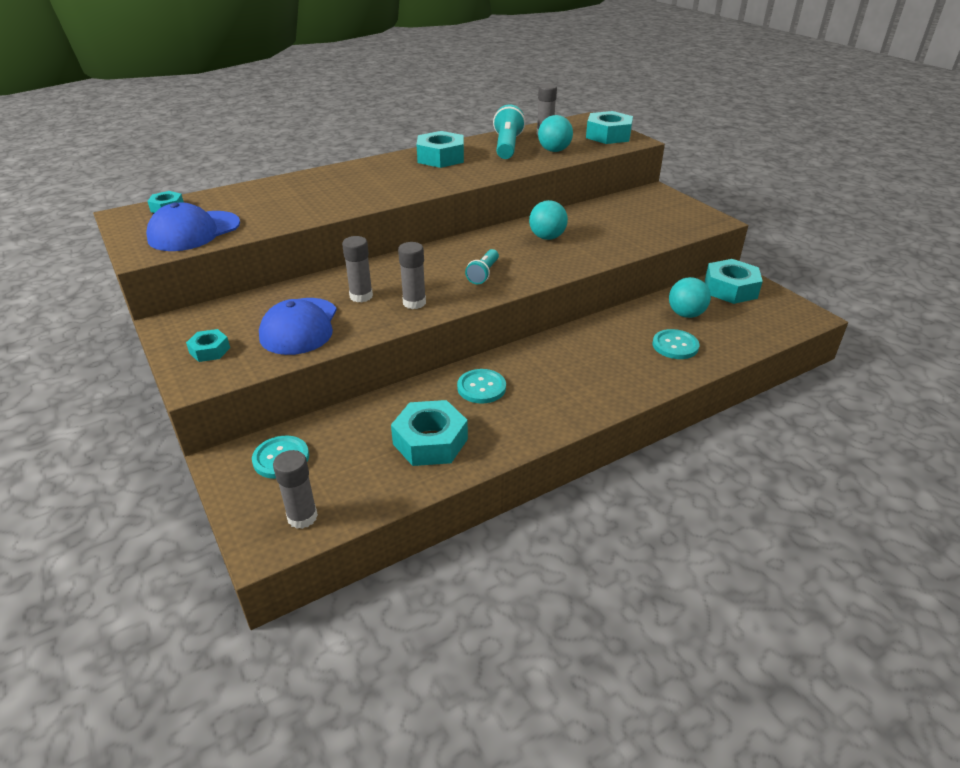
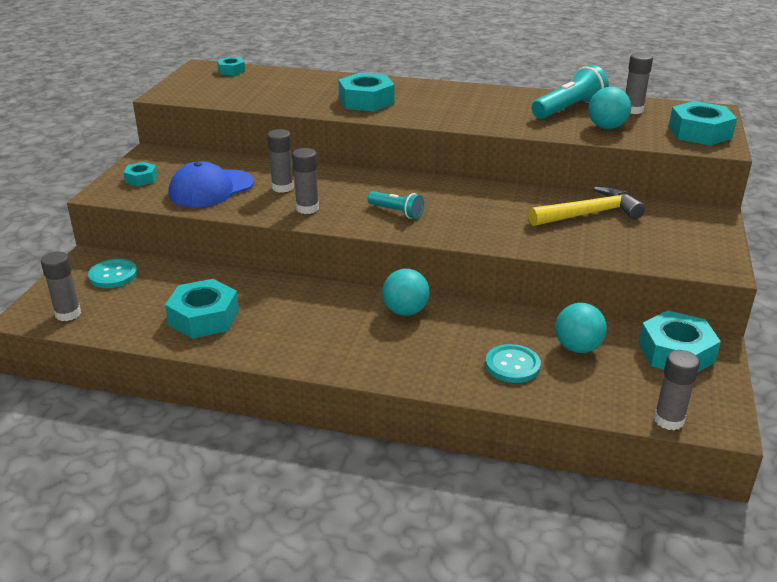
camera: 45 degrees right, 5 degrees down
(194, 231) = (215, 91): blue cap -> none
(441, 158) = (487, 99): turquoise nut -> turquoise nut (366, 101)
(481, 387) = (298, 304): turquoise button -> none
(483, 274) = (396, 212): turquoise flashlight -> turquoise flashlight turned 120 degrees counterclockwise
(547, 237) = (508, 208): turquoise ball -> turquoise ball (405, 311)
(598, 219) = (589, 214): none -> yellow hammer
(790, 329) = (668, 420): none -> grey glue stick

